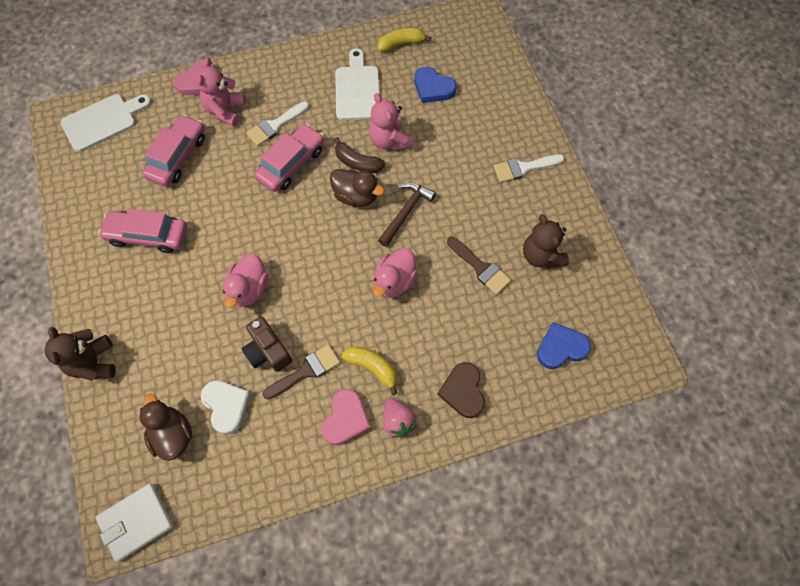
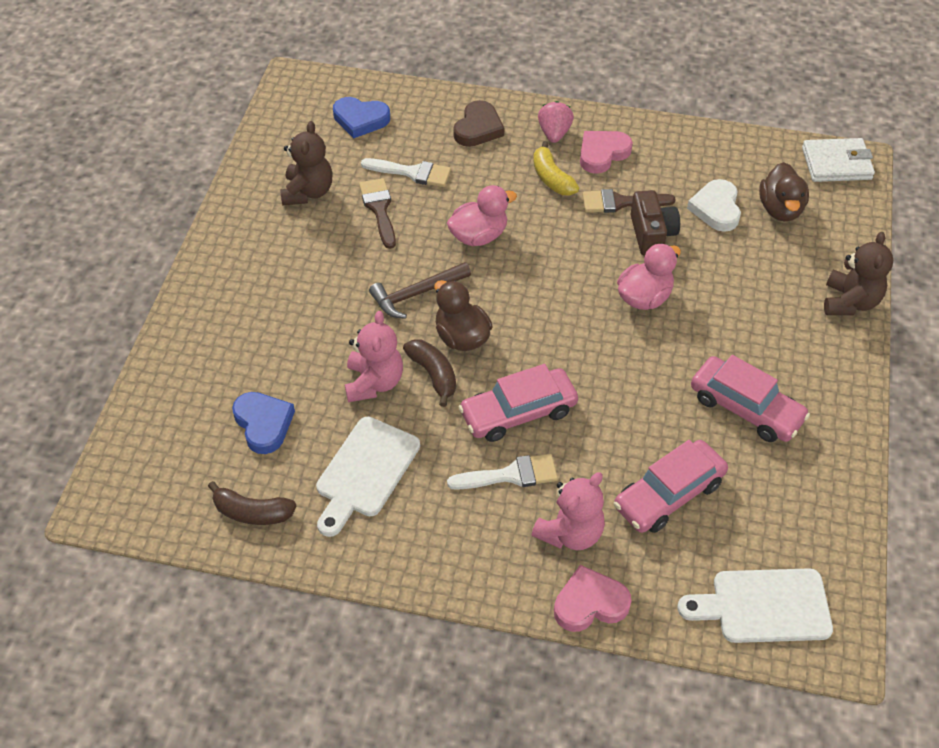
camera: 150 degrees left, 15 degrees down
(400, 44) = (252, 512): yellow banana -> brown banana
(523, 168) = (244, 278): white brush -> white brush (412, 172)

